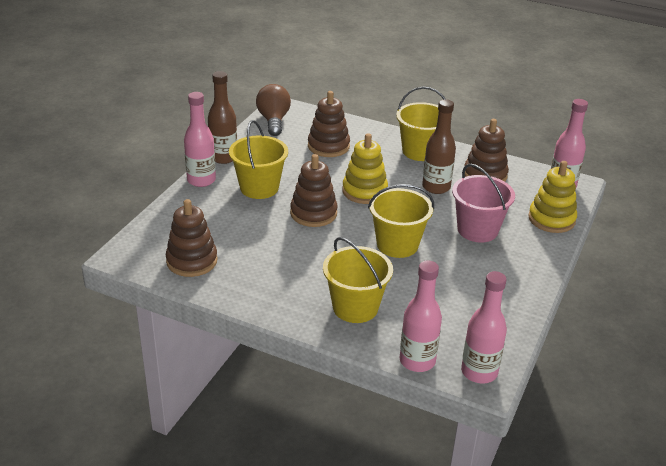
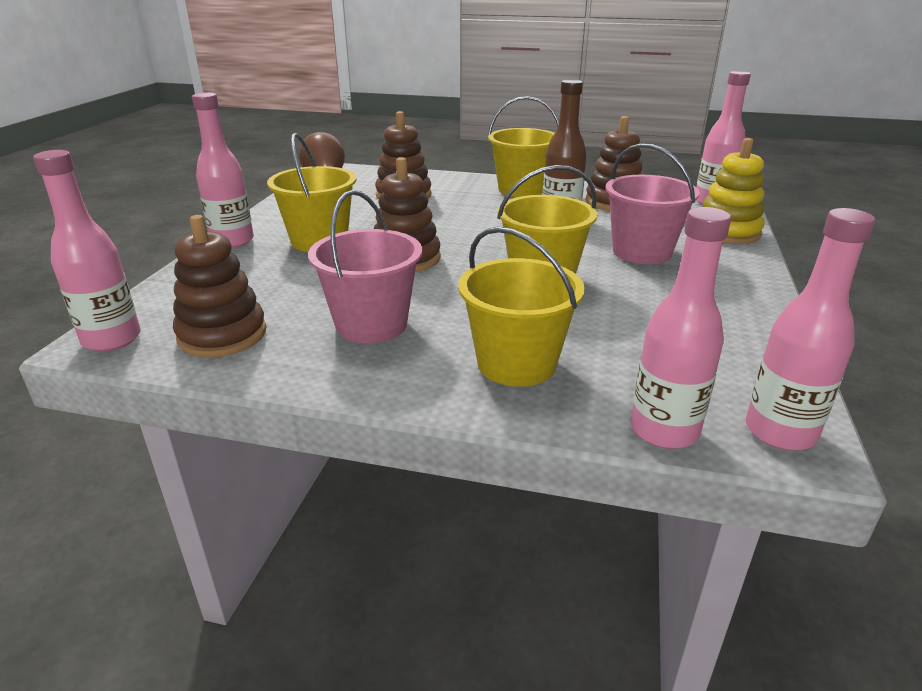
camera: 10 degrees left, 5 degrees down
(130, 255) = (112, 339): none -> pink bottle
(223, 157) = (263, 217): brown bottle -> none
(279, 266) = (371, 324): none -> pink bucket
(364, 191) = (468, 230): yellow stacking toy -> none

